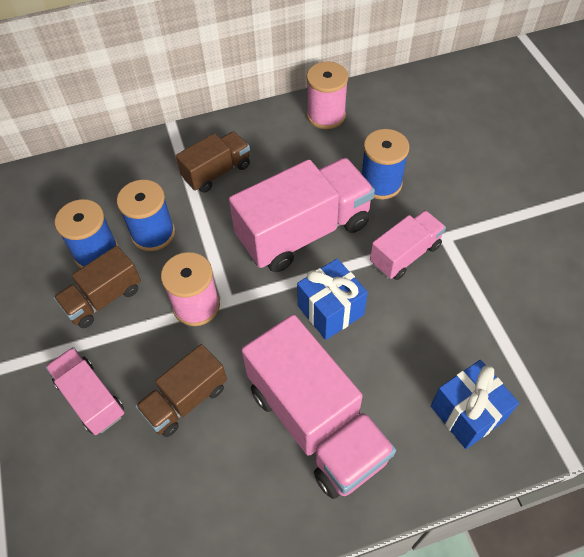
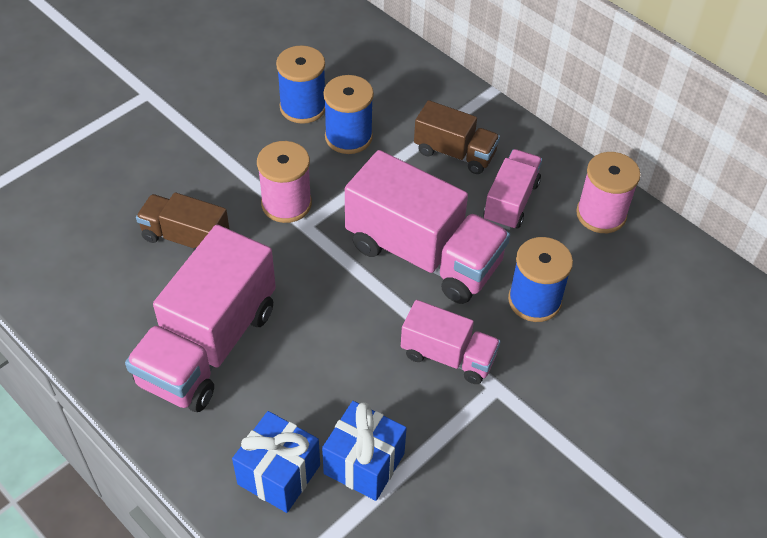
camera: 60 degrees right, 5 degrees down
(91, 398) = (157, 172): pink truck -> pink truck (511, 202)
(104, 298) = (258, 135): brown truck -> none
(330, 310) = (339, 313): blue gift -> blue gift (364, 463)

